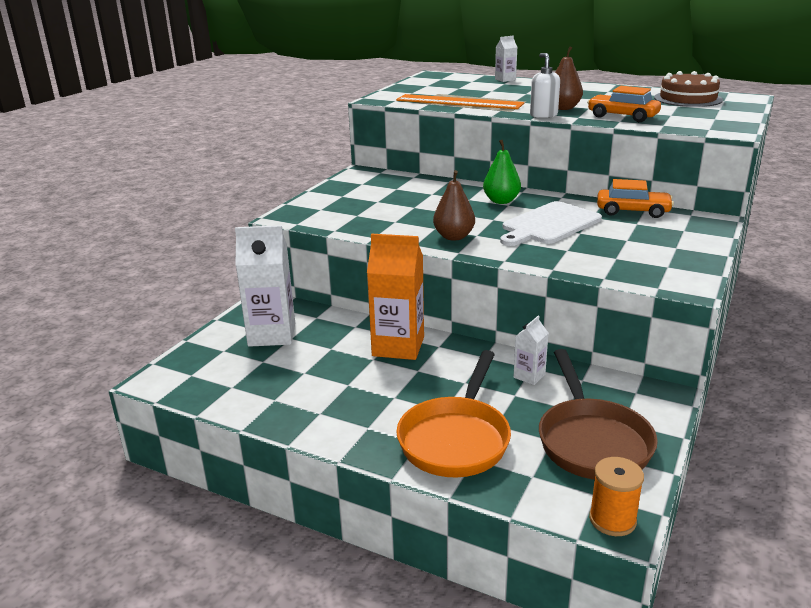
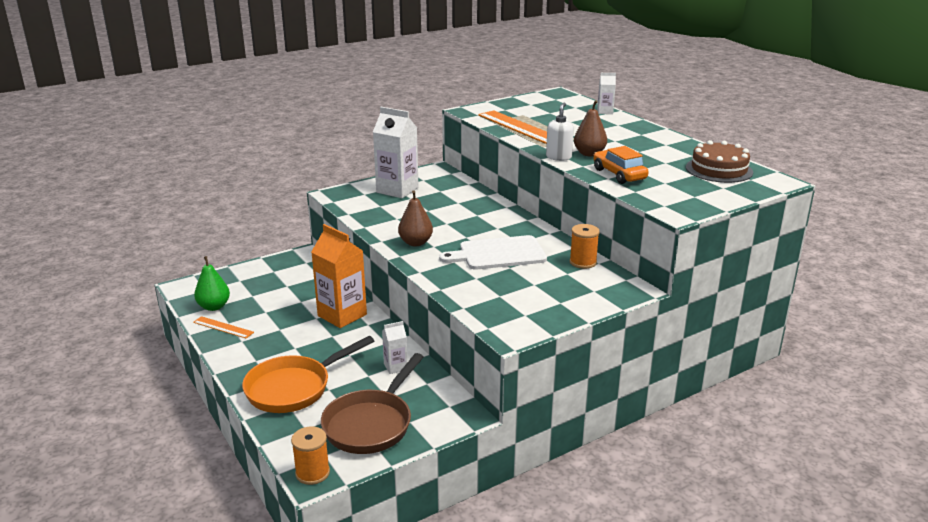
camera: 30 degrees right, 0 degrees up
(272, 334) = (279, 279): white carton -> white carton (397, 190)
(275, 407) = (223, 327): none -> orange ruler
(501, 201) = (497, 223): green pear -> green pear (214, 307)
(632, 211) = (583, 262): orange car -> orange spool

